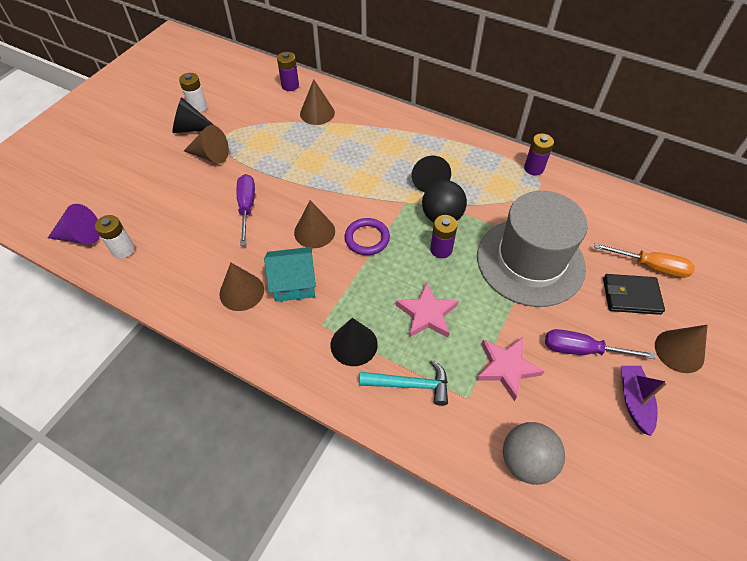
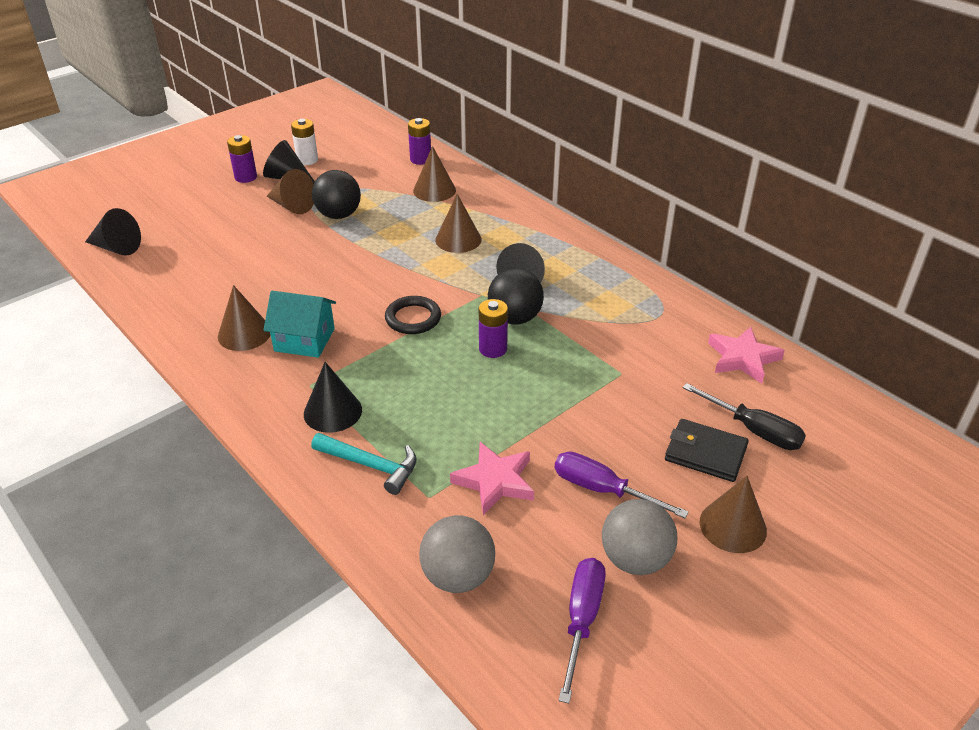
camera: 20 degrees right, 15 degrees down
(80, 236) = (116, 248): purple cone -> black cone
(123, 250) = (150, 268): white battery -> none
(247, 207) = (300, 260): purple screwdriver -> purple screwdriver (581, 619)
(254, 155) = (338, 215): none -> black ball
(314, 231) = (358, 298): brown cone -> brown cone (458, 239)
(367, 238) = (413, 318): purple ring -> black ring
(427, 314) = (434, 405): pink star -> pink star (742, 358)
(530, 261) = (596, 386): grey hat -> none
(533, 168) = (663, 296): purple battery -> purple battery (246, 177)
(634, 401) = (635, 559): purple boat -> grey ball
(651, 266) = (754, 430): orange screwdriver -> black screwdriver

